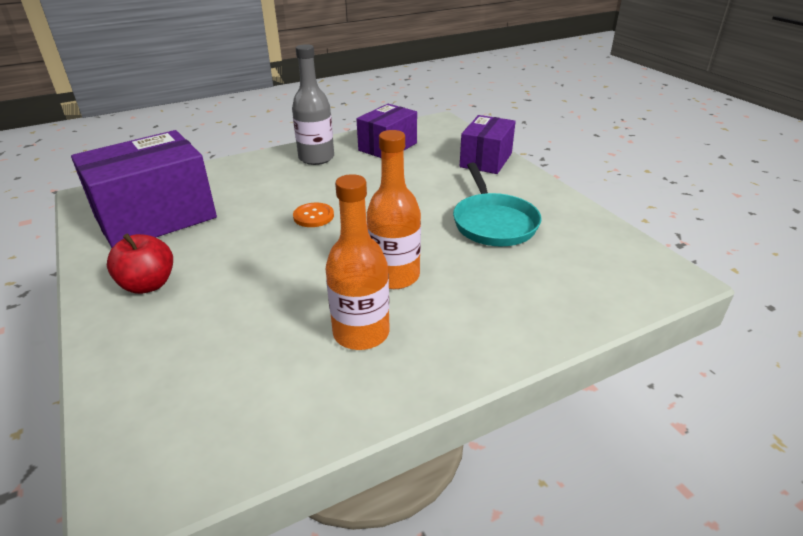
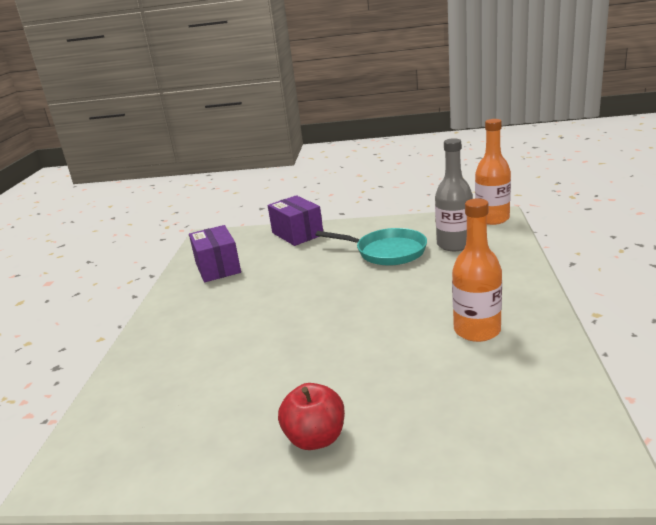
camera: 55 degrees left, 10 degrees down
(156, 217) = (182, 423): purple box -> none
(313, 216) = (293, 324): orange button -> none
(316, 158) = (188, 306): grey bottle -> grey bottle (454, 244)
(394, 276) = (418, 303): orange bottle -> orange bottle (492, 219)

